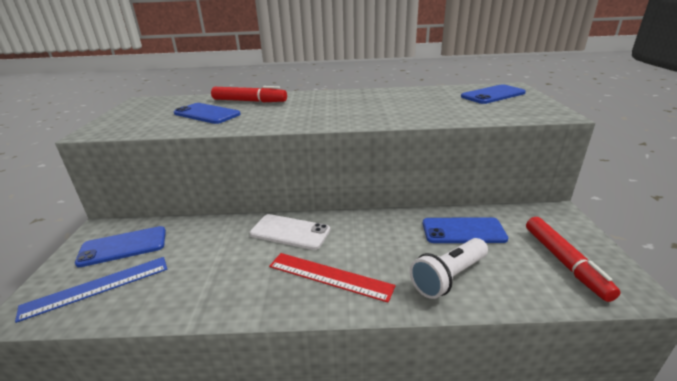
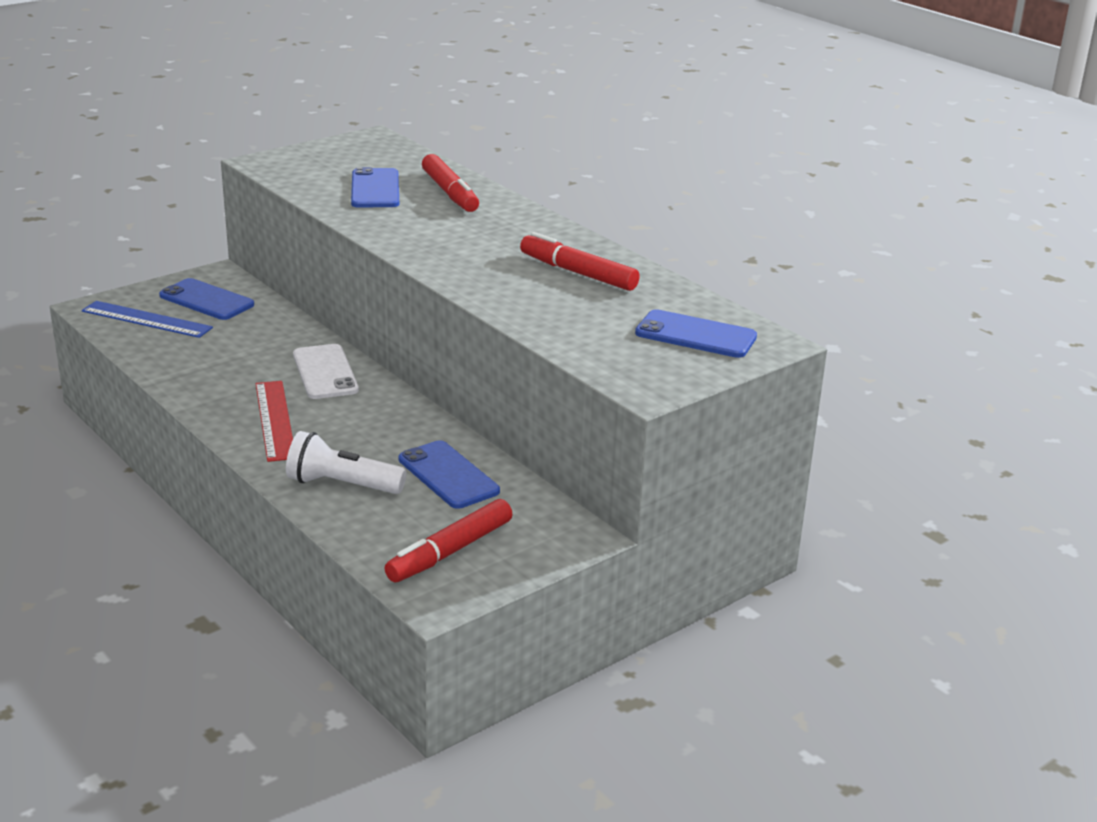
camera: 50 degrees right, 0 degrees up
(393, 99) = (578, 273): none -> red marker

